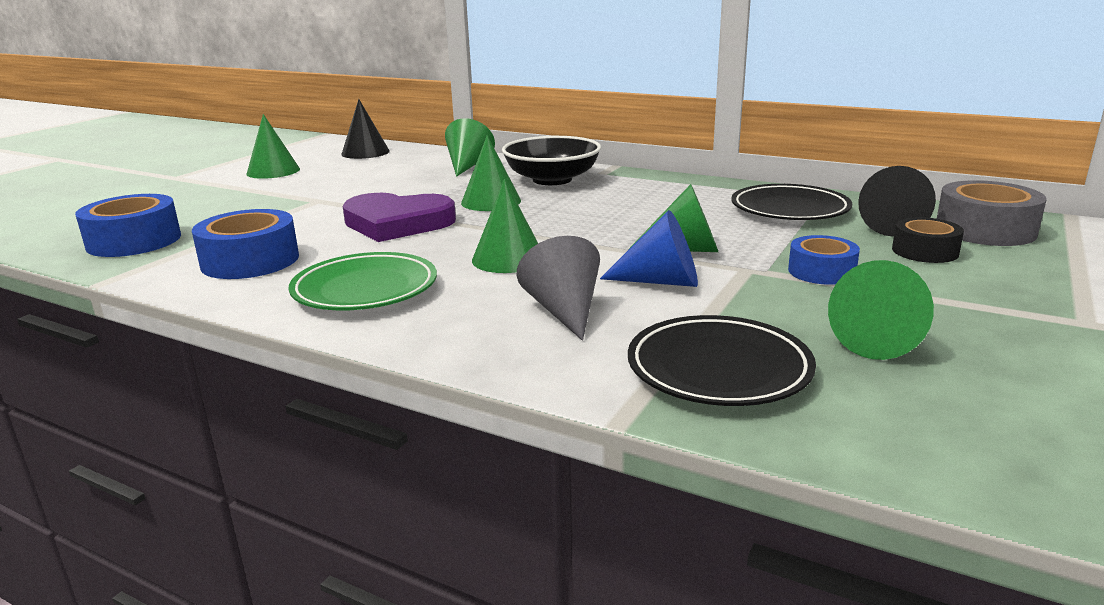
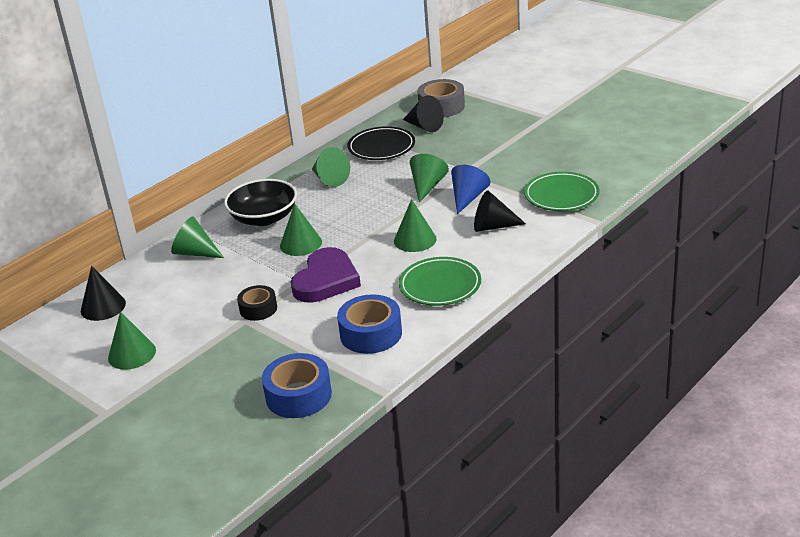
camera: 75 degrees left, 10 degrees up
(564, 311) = (493, 226): grey cone -> black cone
(718, 369) = (561, 196): black plate -> green plate
(821, 271) = (474, 156): blue tape -> none
(879, 340) = (548, 159): green cone -> green cone (329, 179)
(924, 251) = (461, 127): black tape -> black tape (258, 309)

